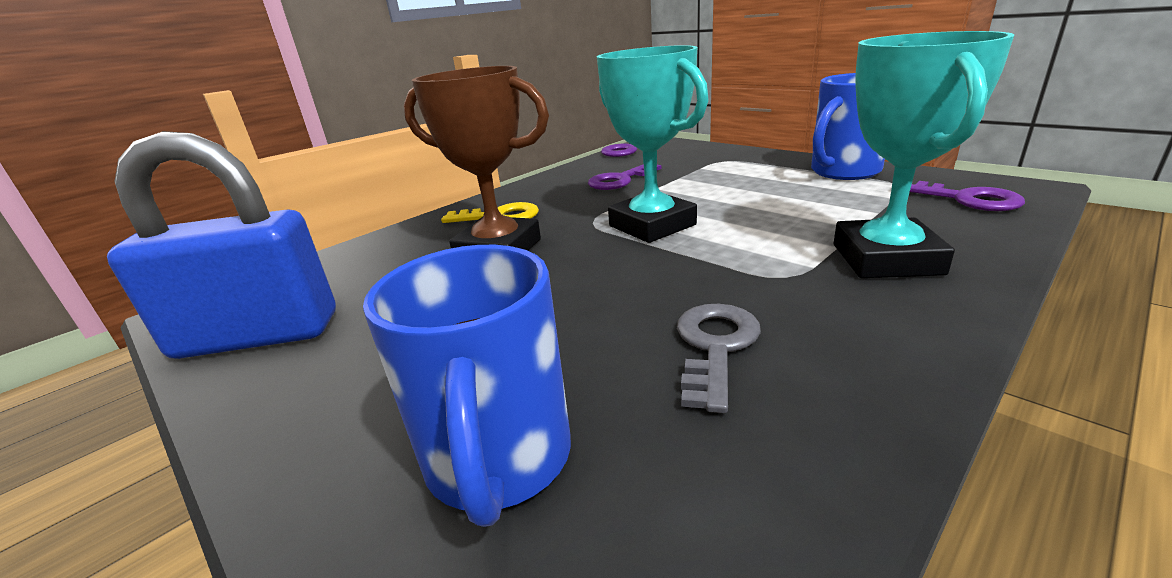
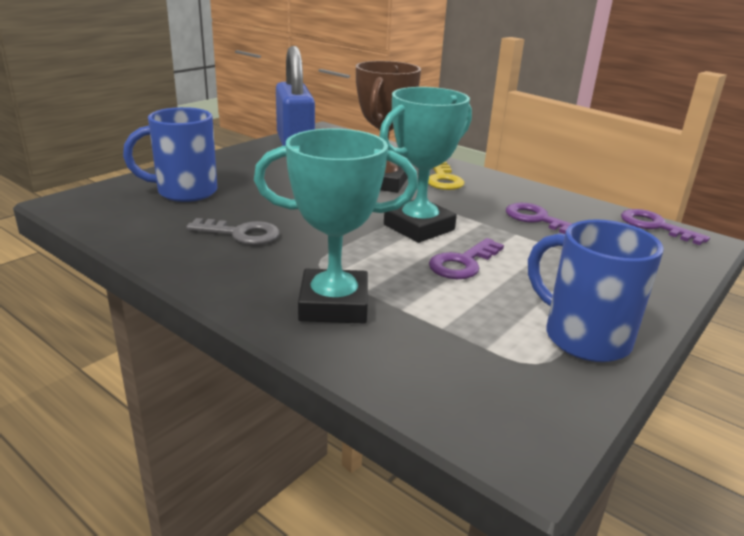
camera: 80 degrees right, 0 degrees up
(966, 199) = (479, 390): purple key -> purple key (463, 263)

